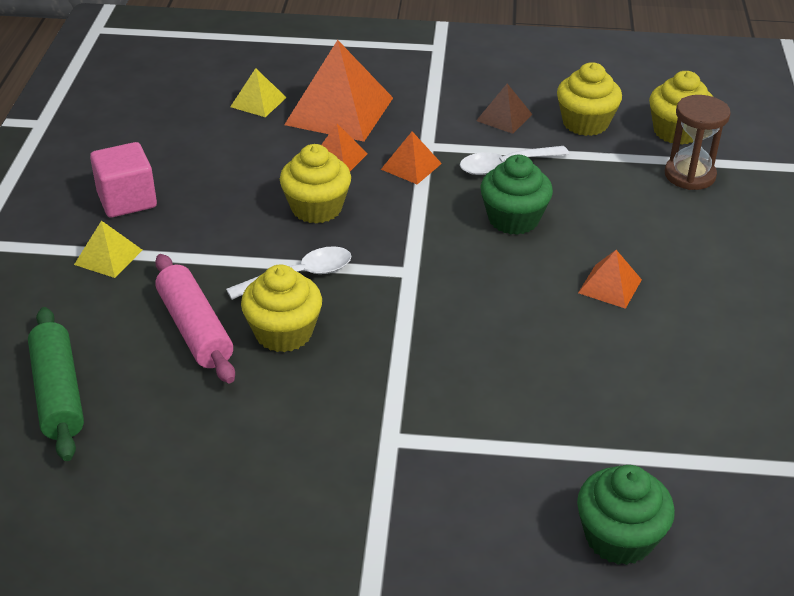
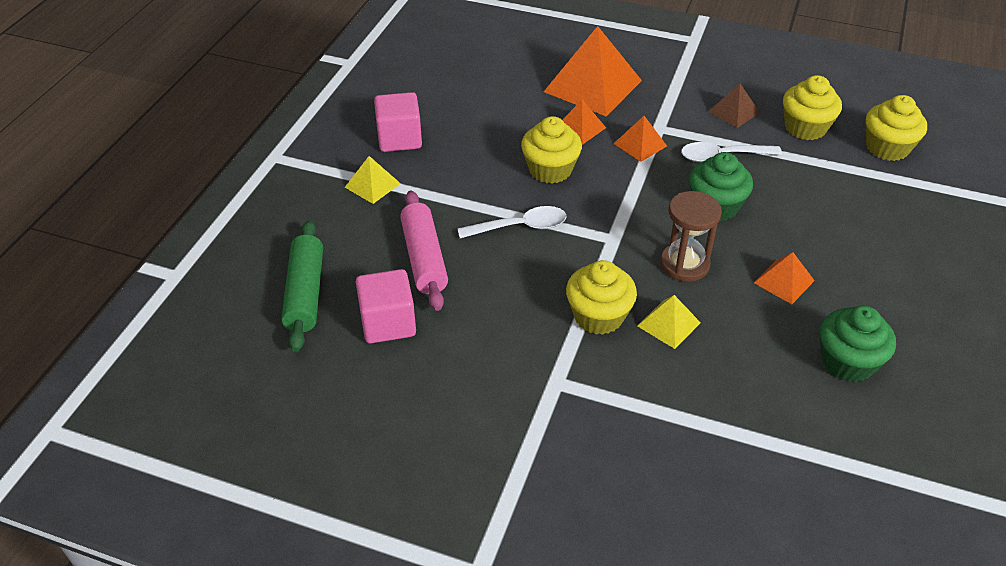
camera: 15 degrees right, 5 degrees up
(171, 409) = (388, 323): none -> pink cube
(258, 102) = (527, 68): yellow pyramid -> yellow pyramid (668, 324)
(284, 333) = (494, 274): yellow cupcake -> yellow cupcake (598, 316)
(619, 537) = (726, 508): green cupcake -> green cupcake (847, 362)
(689, 175) = (887, 191): brown hourglass -> brown hourglass (684, 264)

